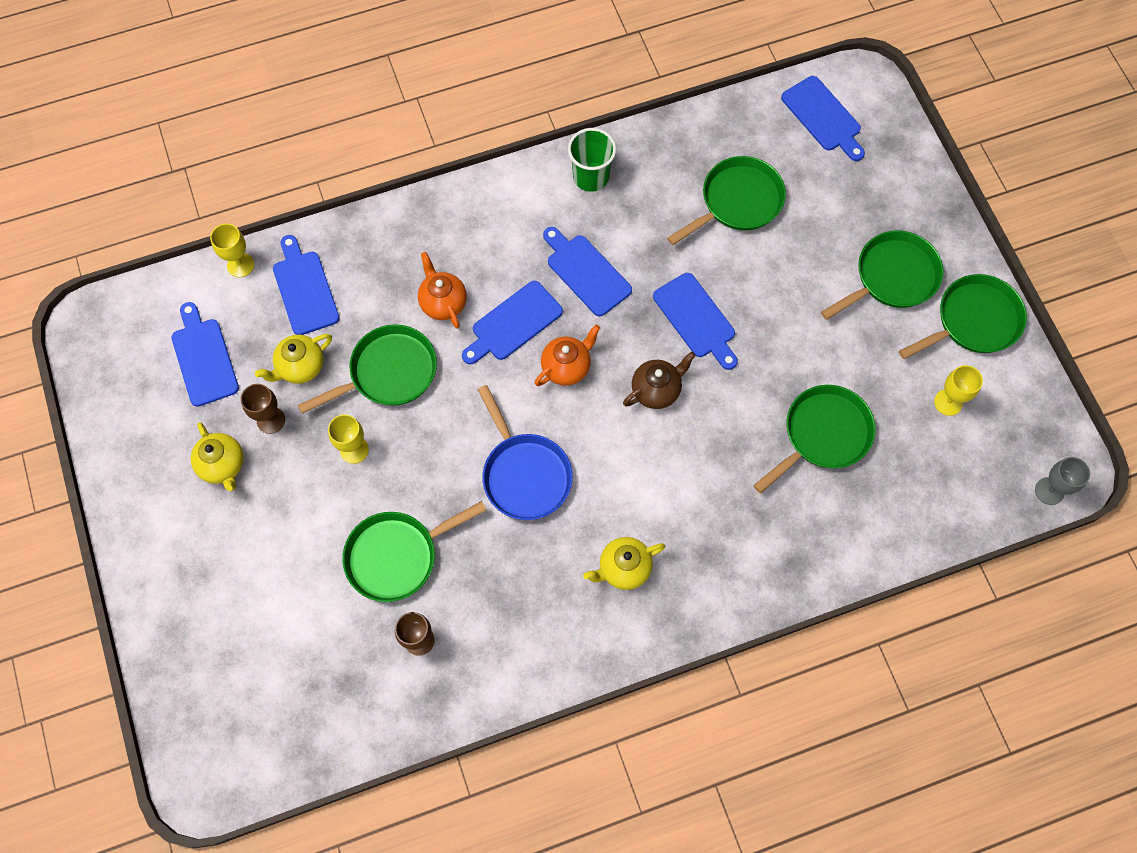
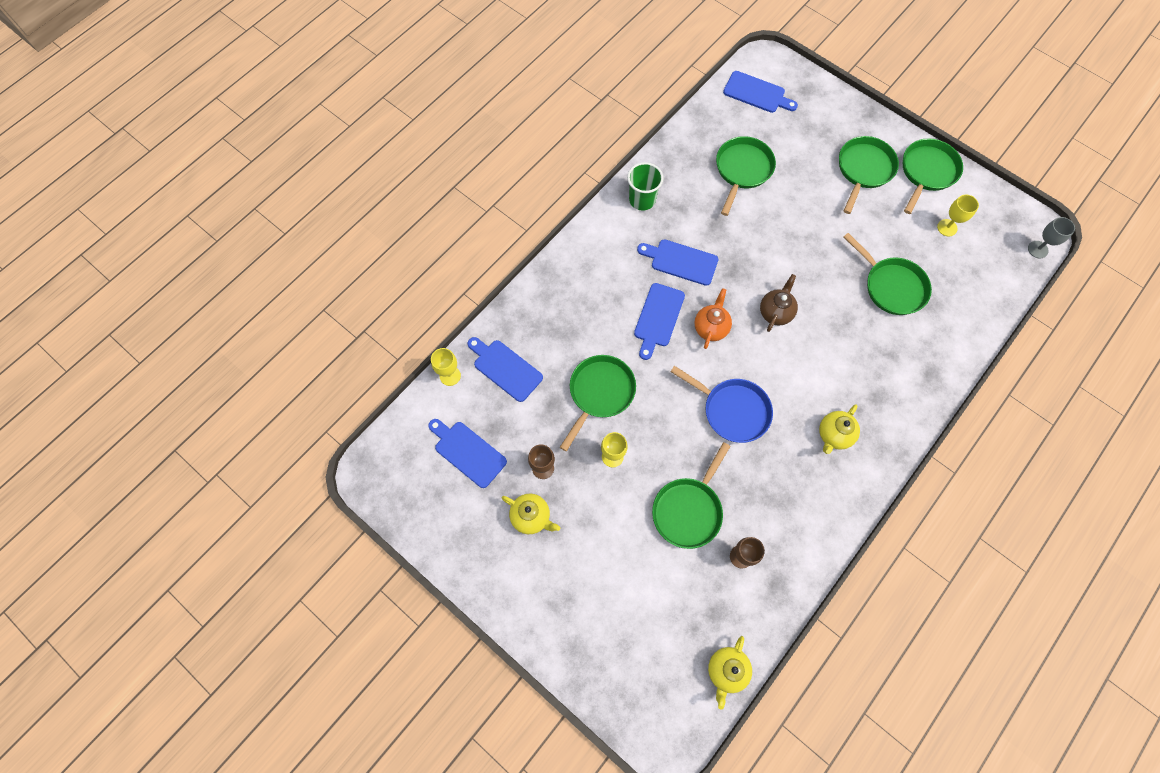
camera: 30 degrees left, 0 degrees up
(300, 367) = (538, 422): yellow teapot -> yellow teapot (726, 671)
(443, 303) = (604, 329): orange teapot -> none
(696, 319) = (768, 255): blue cutting board -> none
(822, 435) = (891, 286): green pan -> green pan turned 120 degrees clockwise

